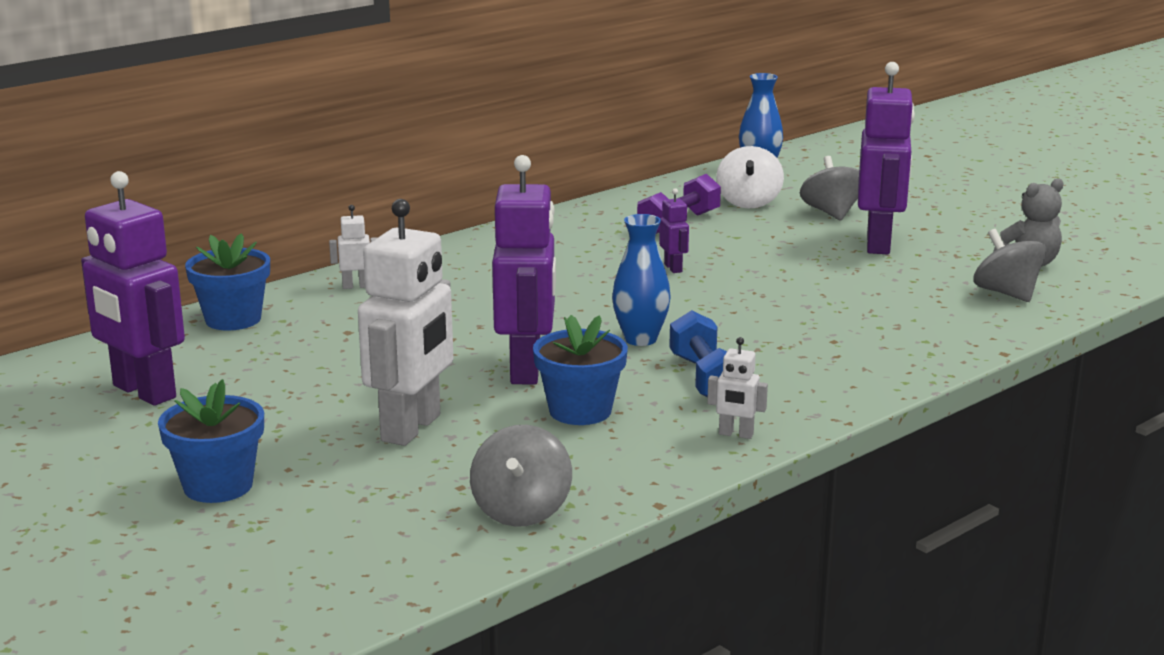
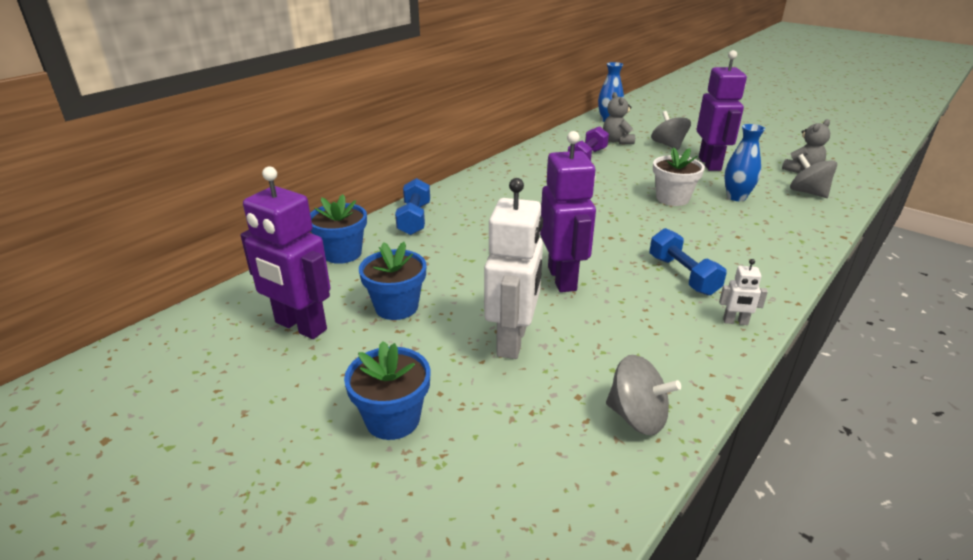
camera: 10 degrees left, 10 degrees up
(356, 286) = (414, 219): white robot -> blue dumbbell
(521, 511) = (637, 417): grey spinning top -> grey spinning top turned 60 degrees counterclockwise
(580, 411) = (619, 311): blue flower pot -> blue flower pot (396, 307)
(640, 339) = (620, 246): blue vase -> blue vase (736, 197)
(673, 268) = (604, 189): purple robot -> none
(748, 202) = (617, 141): white spinning top -> grey teddy bear
(773, 286) = (672, 198): none -> white flower pot

